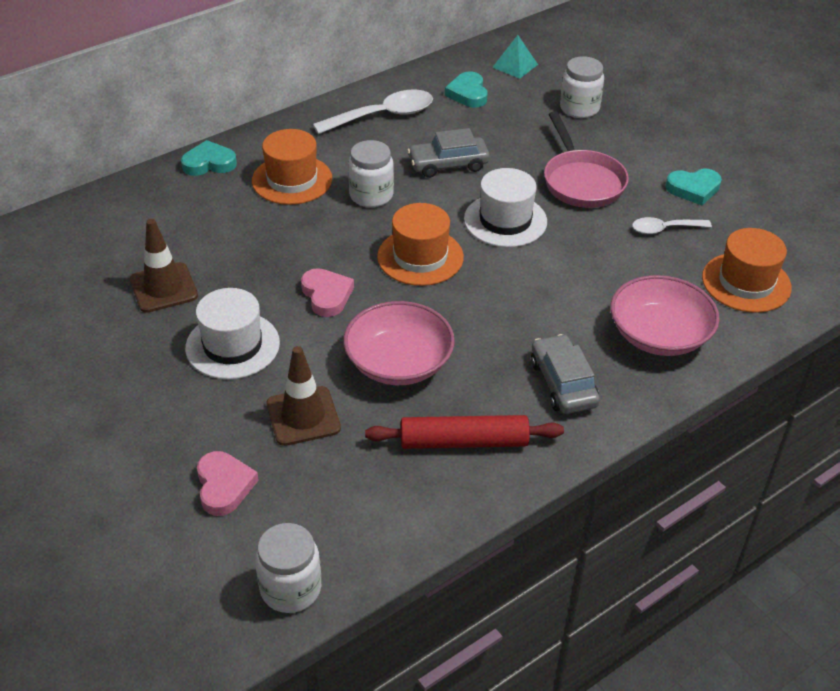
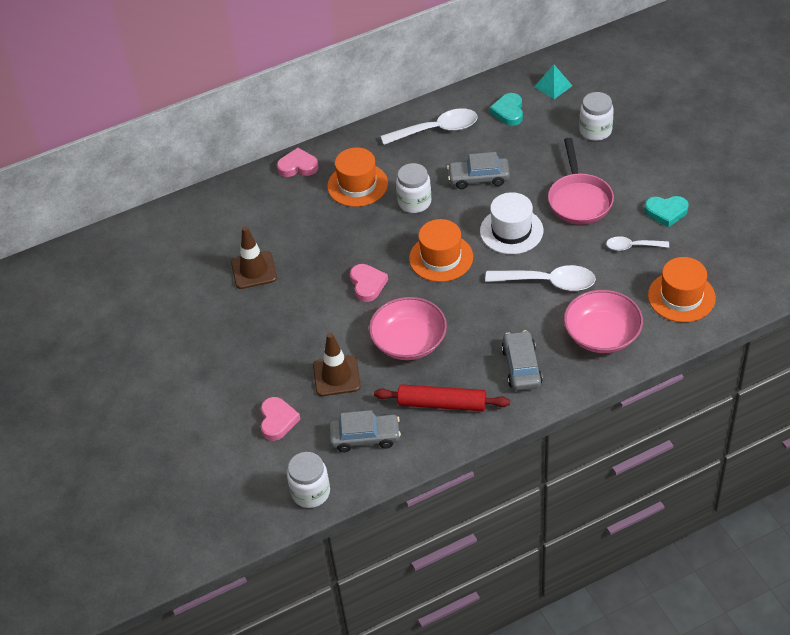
camera: 15 degrees right, 5 degrees up
(209, 163) = (298, 166): turquoise heart -> pink heart
(232, 345) = (296, 319): white hat -> none
(360, 498) = (365, 437): none -> grey car
(570, 277) = (548, 282): none -> white spoon

